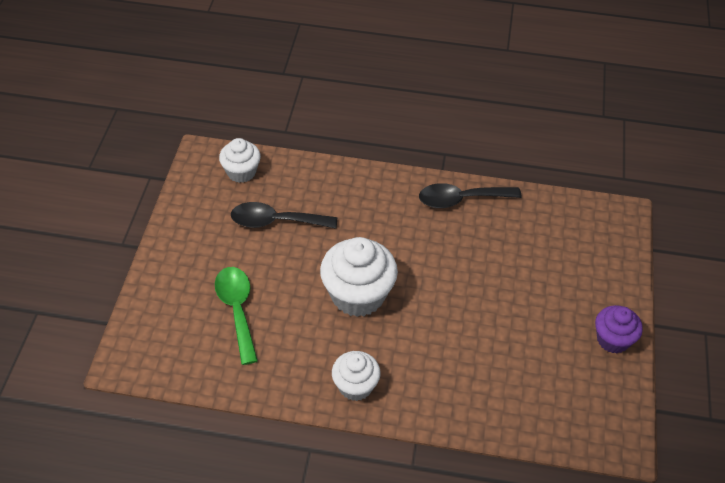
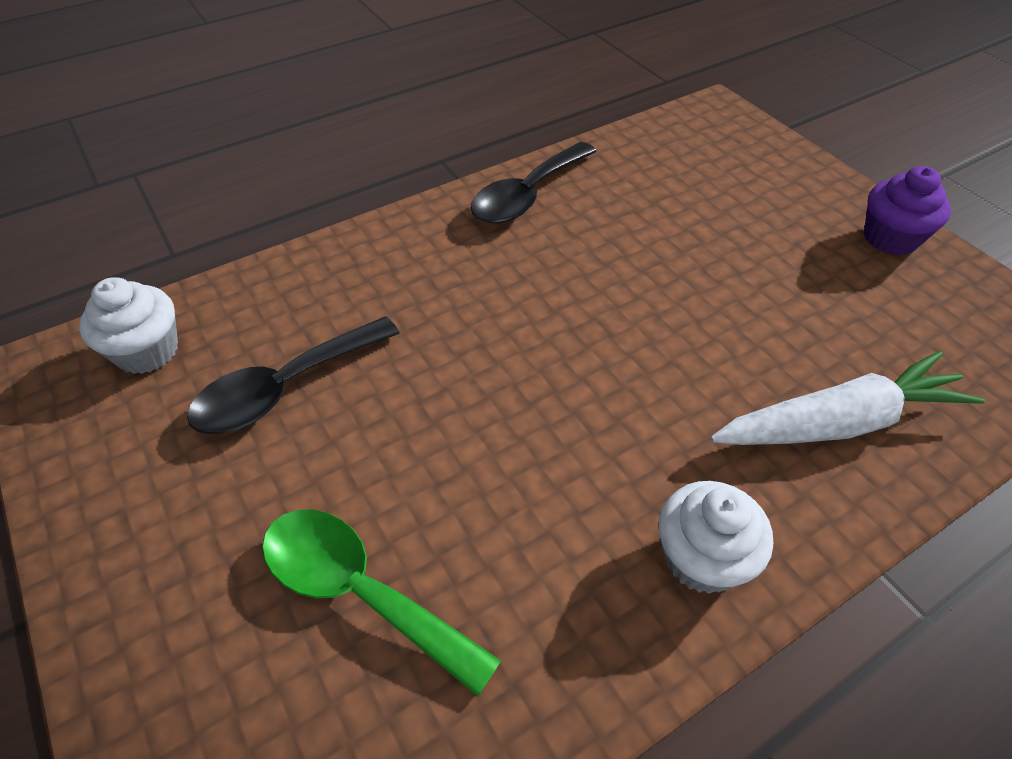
camera: 40 degrees left, 0 degrees up
(358, 295) = (537, 408): white cupcake -> none
(469, 387) = (839, 422): none -> white carrot

